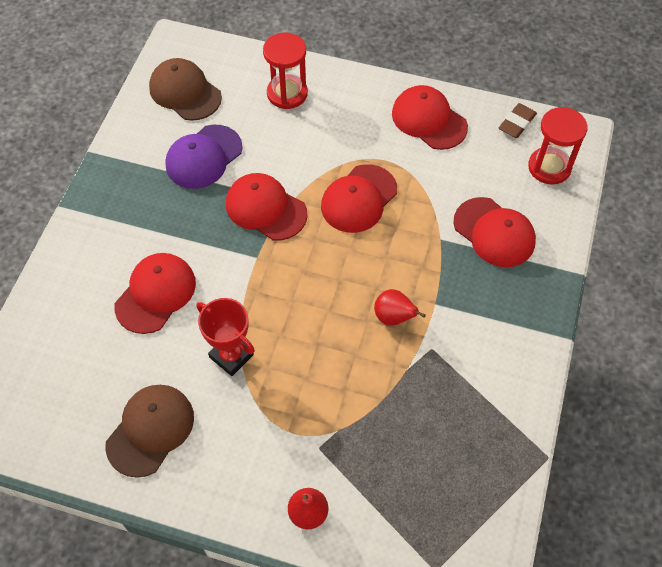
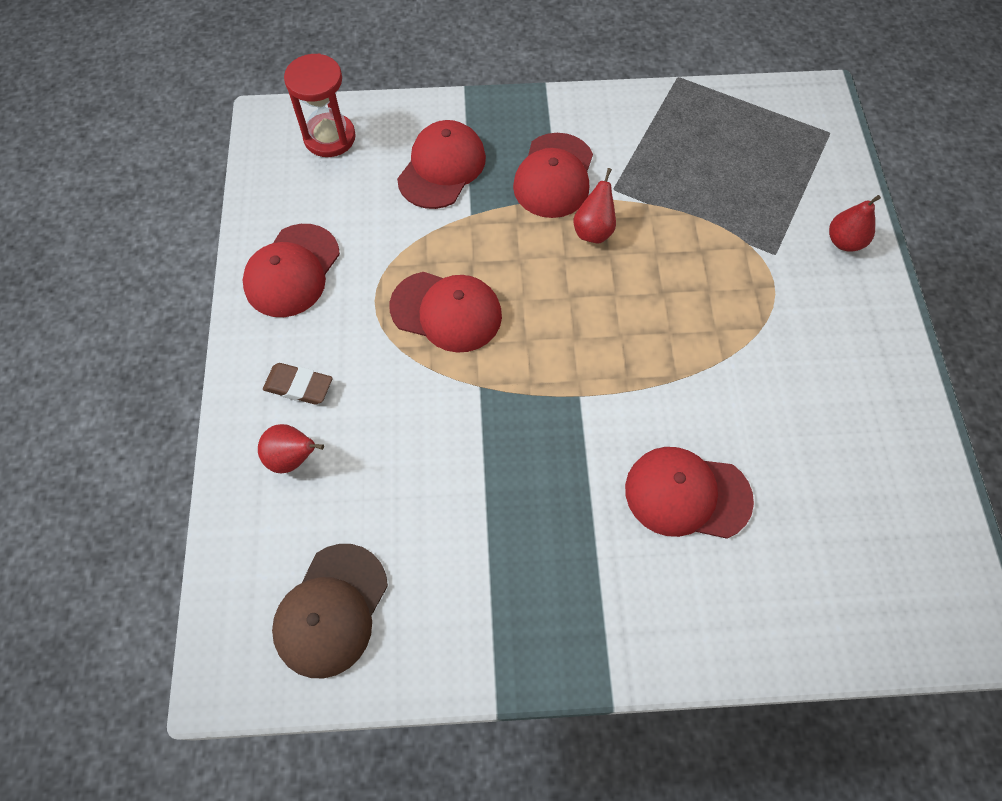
camera: 110 degrees left, 5 degrees up
(150, 430) = (854, 421): brown cap -> none
(203, 157) = (447, 527): purple cap -> none
(231, 356) = (722, 373): red trophy -> none
(266, 208) = (503, 412): red cap -> red cap (554, 176)
(287, 93) = (293, 457): red hourglass -> red pear
(517, 123) = (270, 180): brown eraser -> brown eraser (299, 386)

